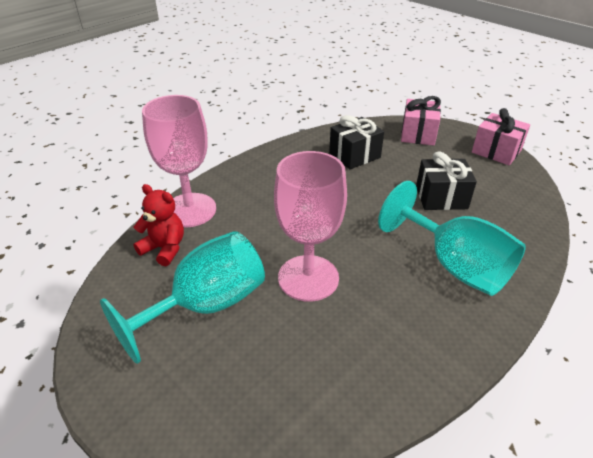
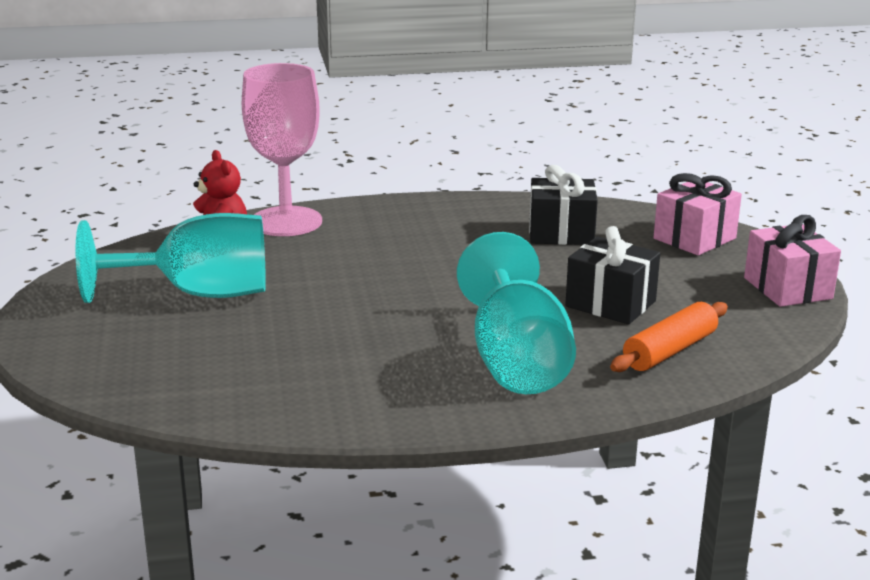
camera: 35 degrees right, 15 degrees down
(308, 278) = (329, 311): pink goblet -> none
(508, 219) = (670, 351): none -> orange rolling pin

